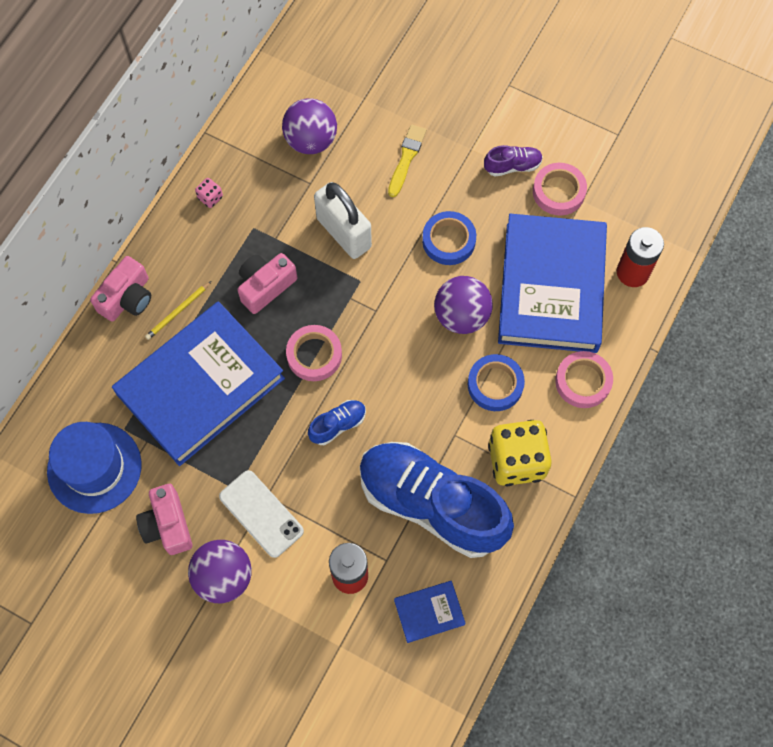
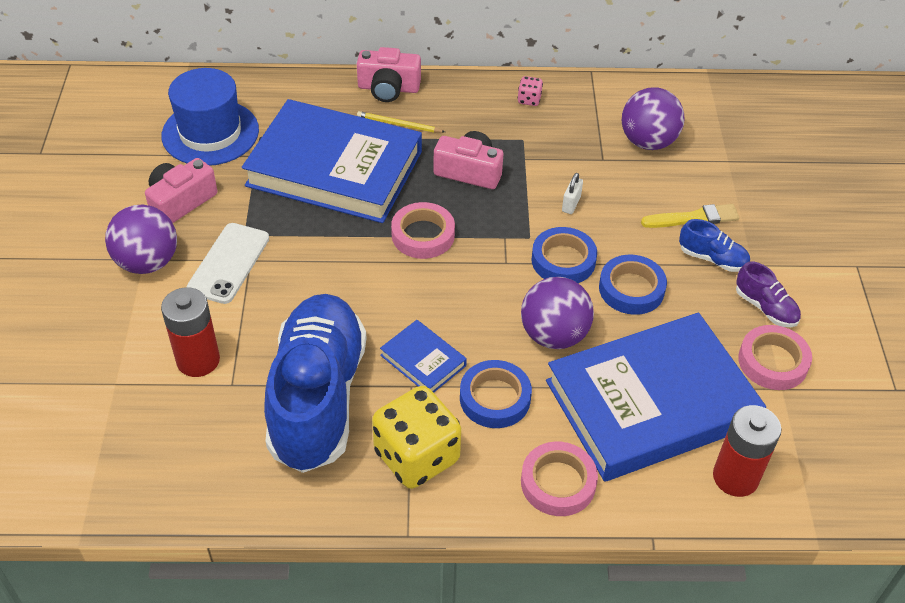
camera: 60 degrees right, 20 degrees down
(338, 425) = (359, 283): blue shoe -> blue shoe (712, 258)
(344, 233) = (571, 204): white padlock -> white padlock, size x0.40
(396, 270) = (563, 260): none -> blue tape
(429, 612) = (190, 447): blue book -> blue book (423, 360)

